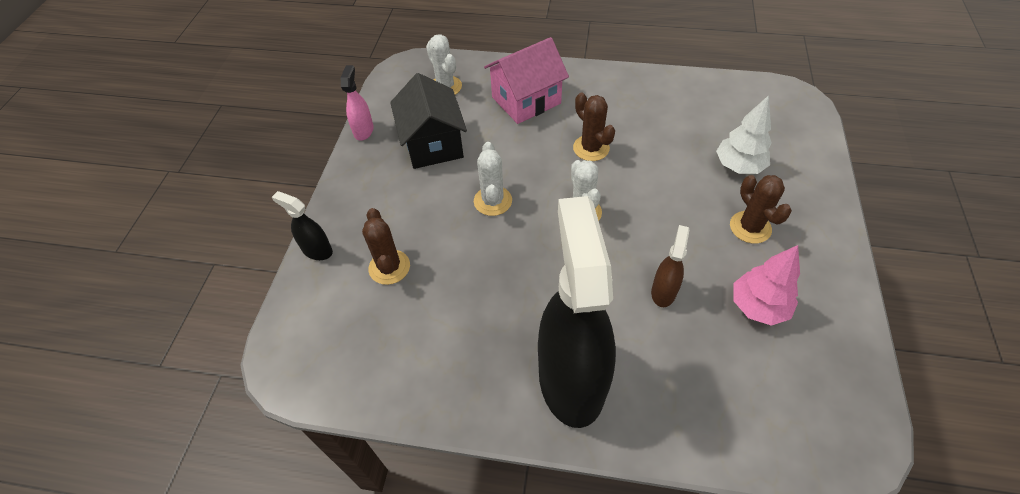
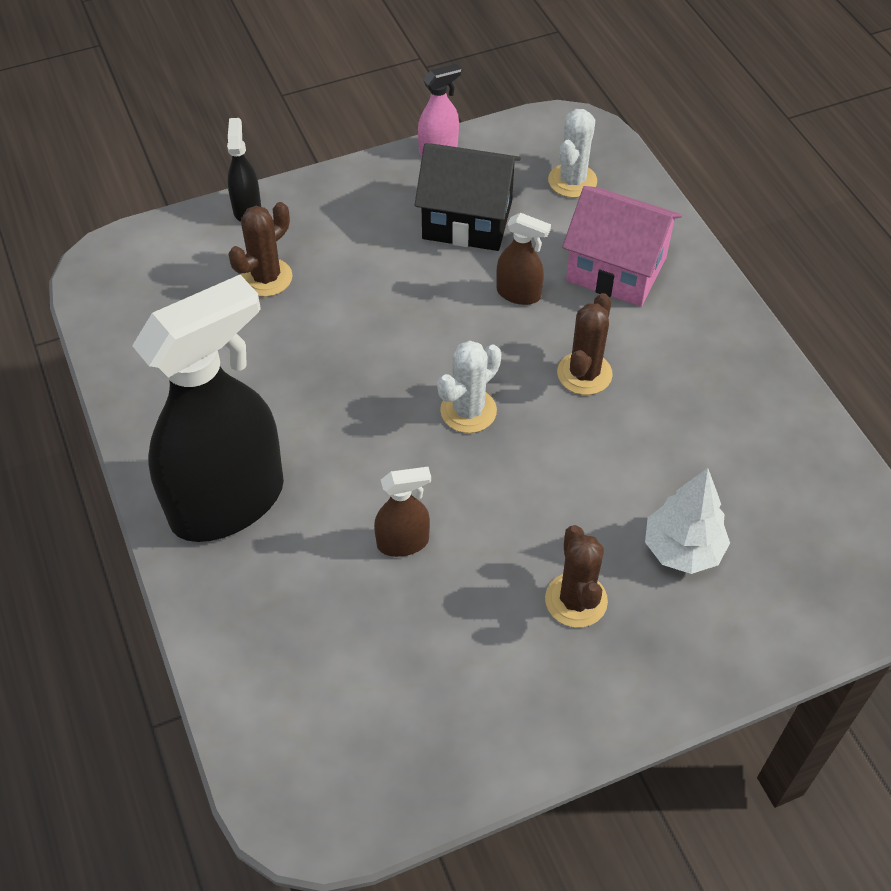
camera: 55 degrees right, 0 degrees up
(433, 144) = (467, 220): black house -> black house turned 60 degrees clockwise
(493, 201) = (422, 318): white cactus -> none
(510, 148) = (518, 294): none -> brown spray bottle
(750, 227) = (576, 600): brown cactus -> brown cactus turned 45 degrees counterclockwise
(758, 306) = (447, 650): pink tree -> none

